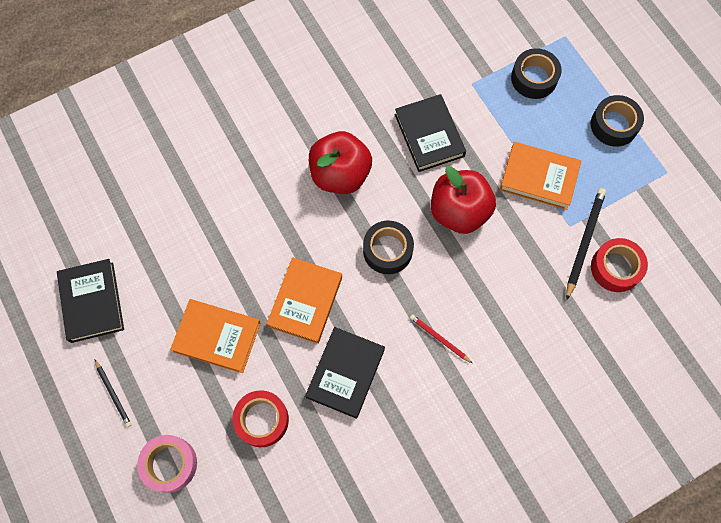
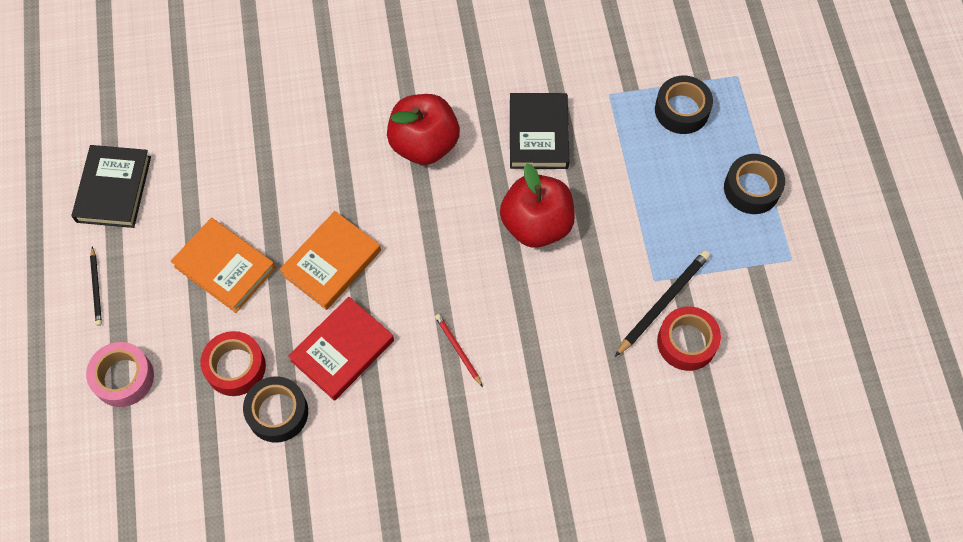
camera: 20 degrees right, 5 degrees down
(345, 373) = (342, 350): black book -> red book
(387, 250) = (441, 239): black tape -> black tape (277, 412)
(539, 178) = (641, 218): orange book -> none

